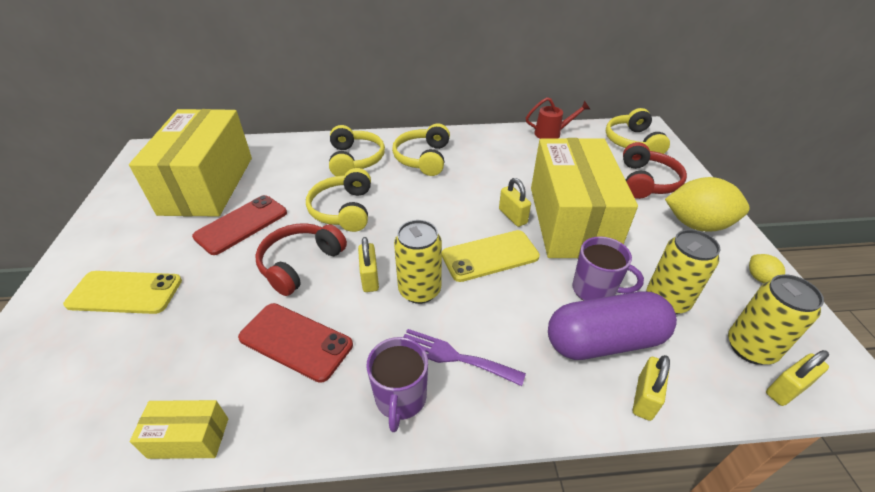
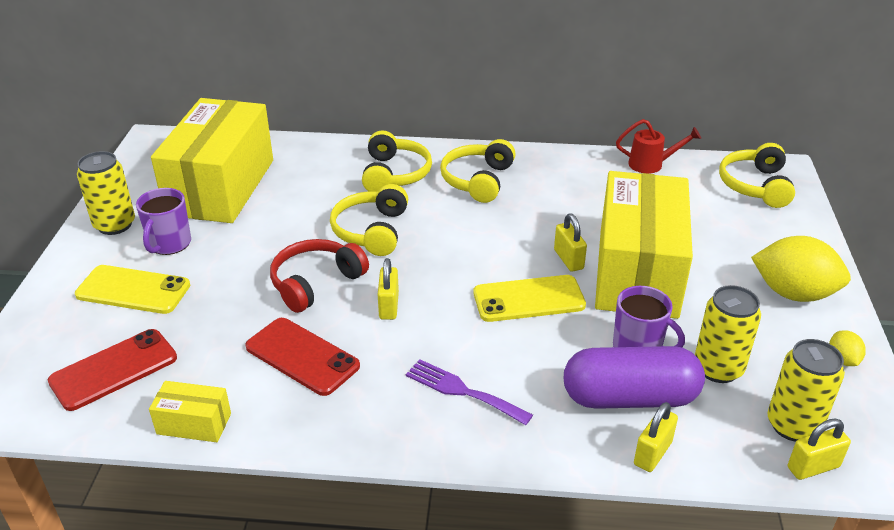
camera: 10 degrees right, 5 degrees down
(241, 224) = (256, 235): red phone -> red phone (114, 369)
(400, 399) = (399, 420): purple mug -> purple mug (169, 244)
(419, 290) = (440, 325): yellow can -> yellow can (115, 225)
(647, 182) = (752, 237): red headphones -> none

